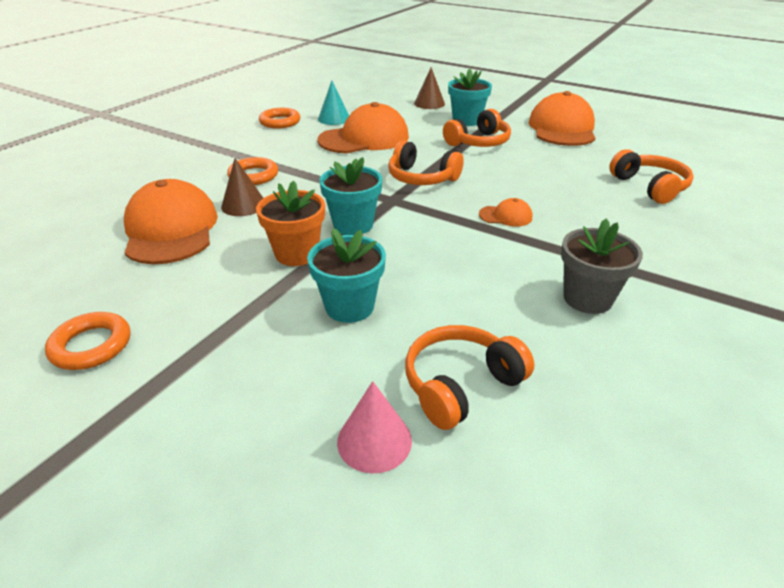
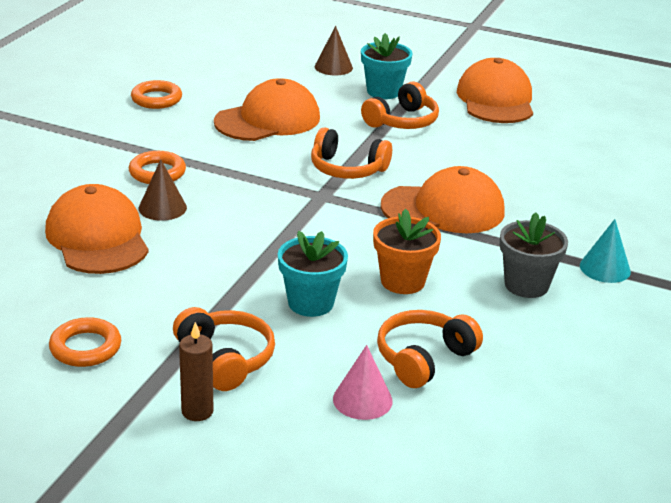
camera: 10 degrees left, 5 degrees down
(168, 443) = (197, 411): none -> brown candle
(296, 254) = (241, 257): orange flower pot -> orange flower pot (402, 281)
(334, 118) = (222, 92): turquoise cone -> turquoise cone (605, 268)
(353, 225) = (288, 225): turquoise flower pot -> none
(505, 216) = (443, 209): orange cap -> orange cap, size x2.25
(649, 187) = (589, 171): orange headphones -> orange headphones (225, 359)

